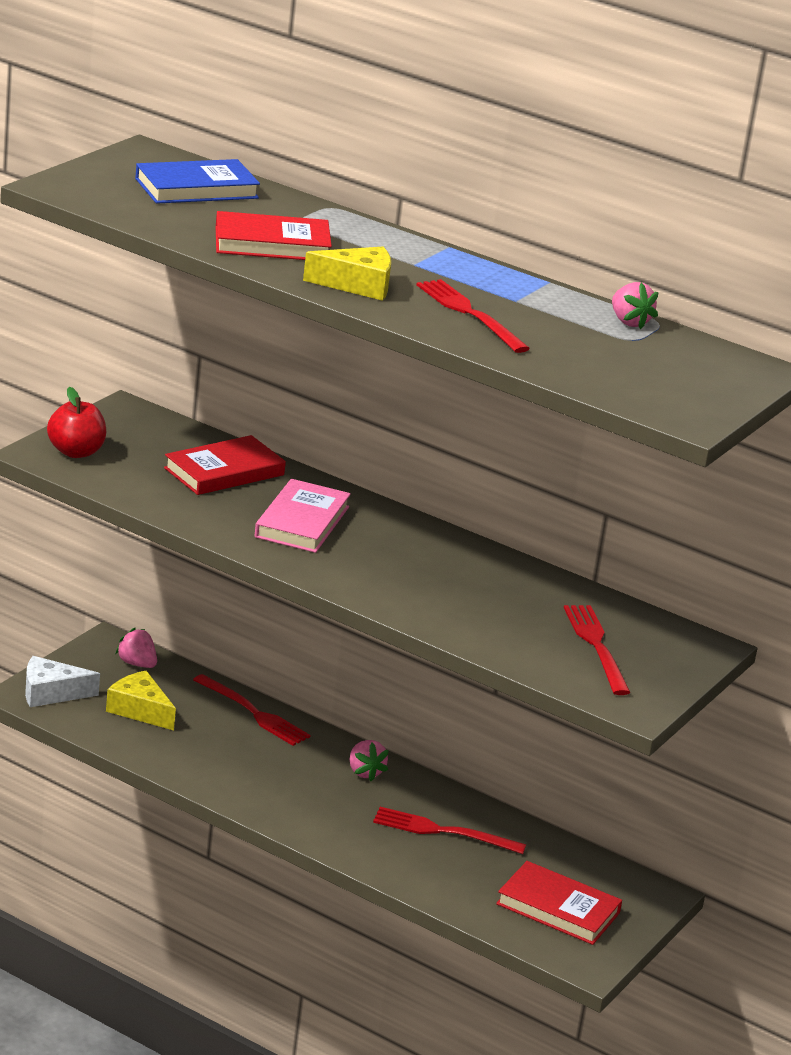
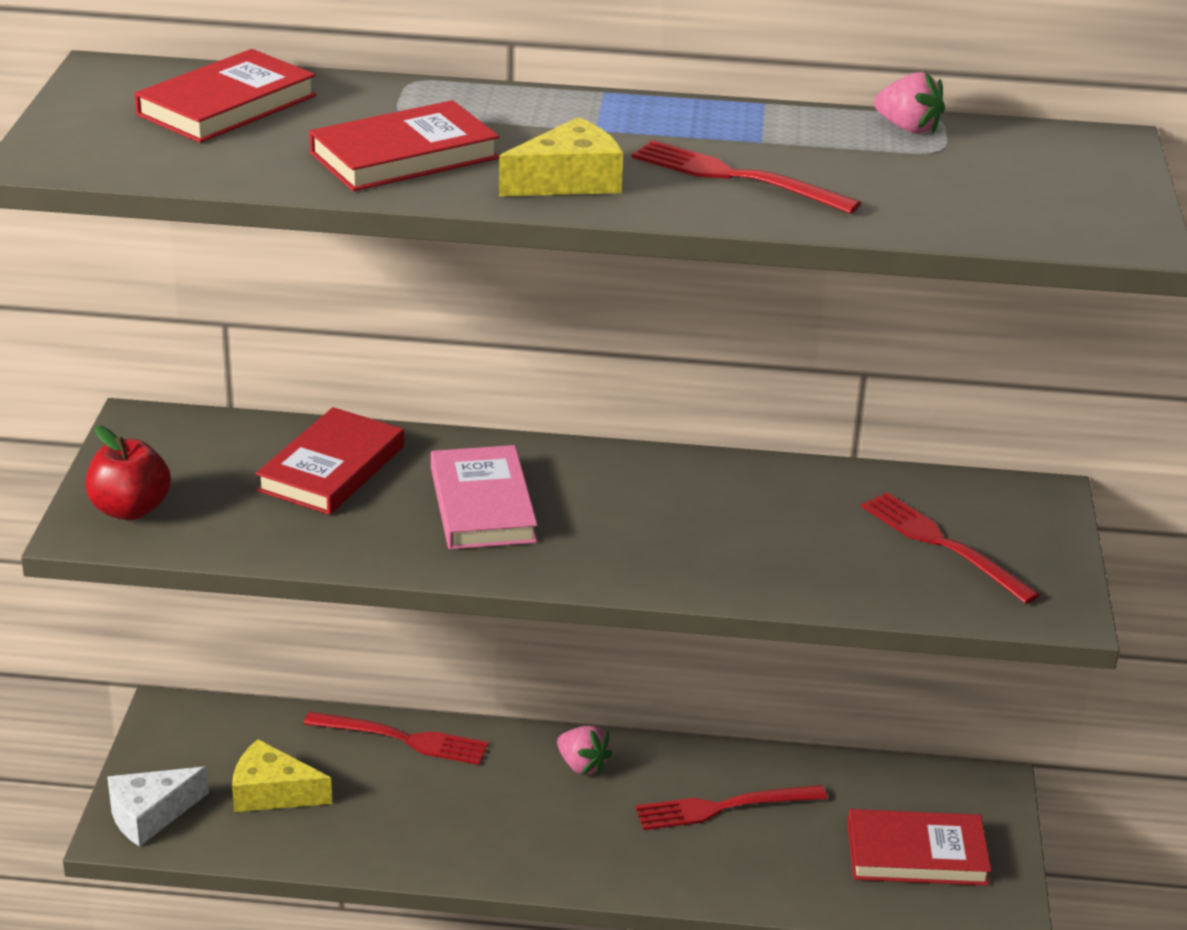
camera: 25 degrees left, 5 degrees up
(137, 664) = (221, 728): pink strawberry -> none
(196, 188) = (227, 105): blue book -> red book

